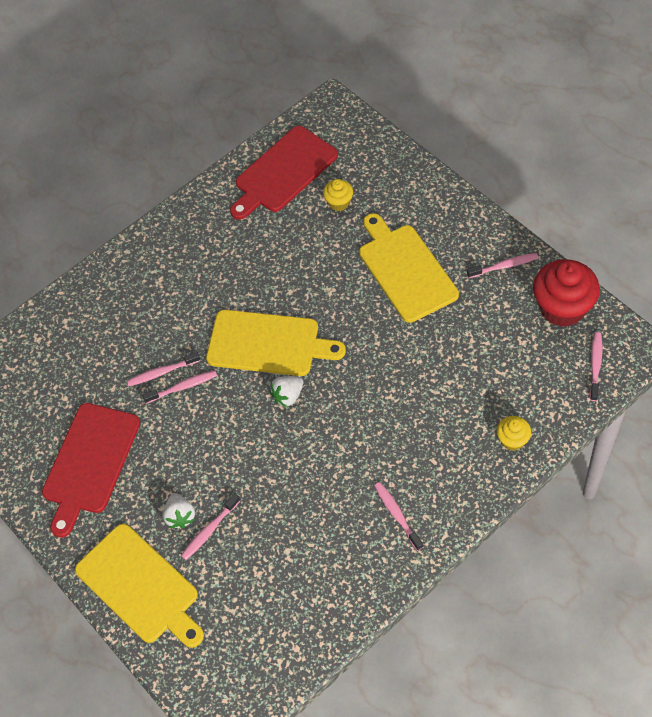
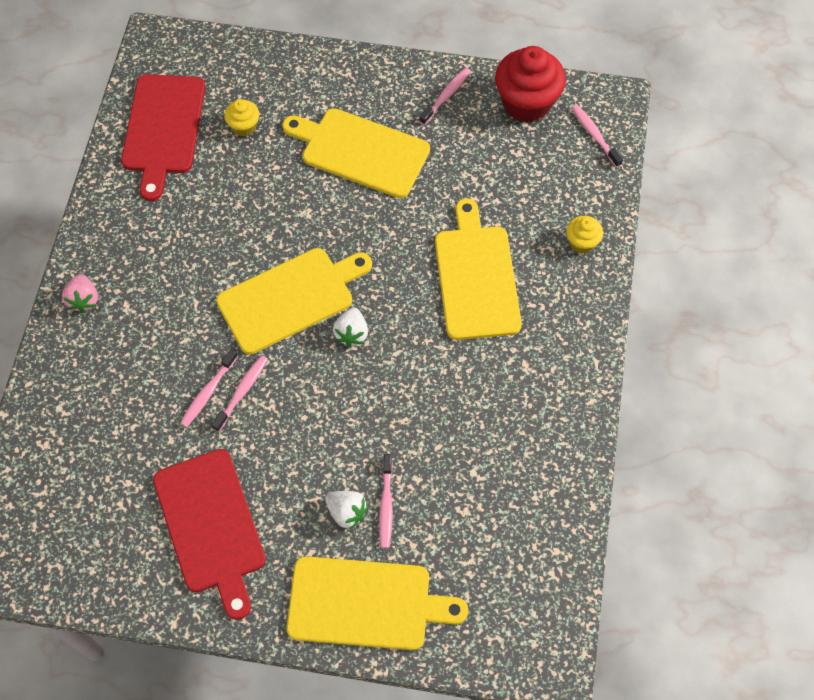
camera: 45 degrees left, 5 degrees up
(137, 259) = (84, 300): none -> pink strawberry
(397, 515) = (541, 372): pink toothbrush -> none
(410, 414) = (476, 277): none -> yellow cutting board

